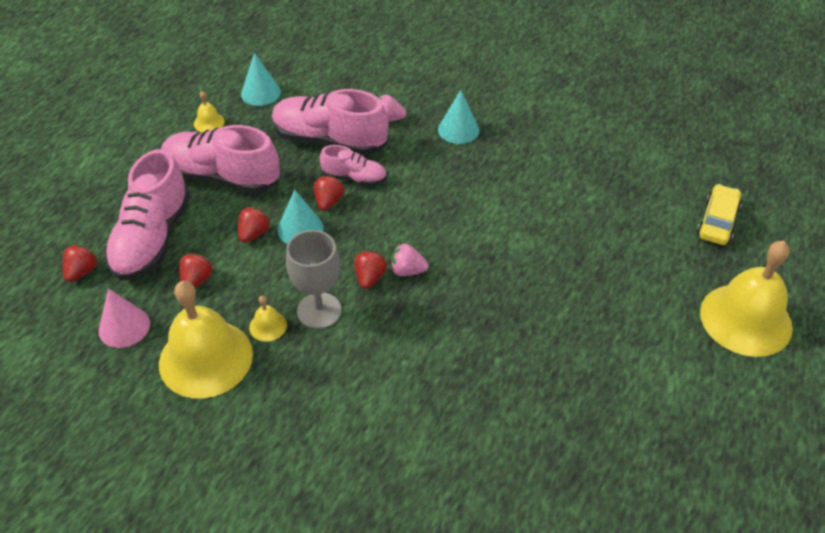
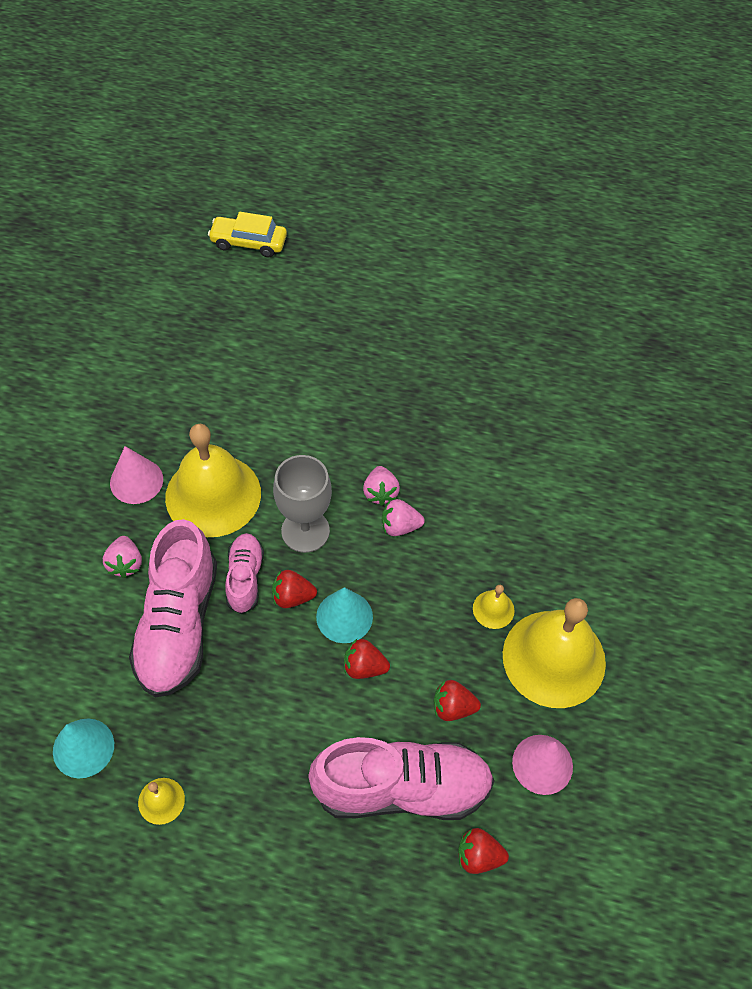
camera: 105 degrees left, 10 degrees up
(222, 177) = (273, 740): pink shoe -> none
(319, 311) = (458, 564): grey goblet -> grey goblet (305, 531)
(370, 278) = (400, 526): red strawberry -> pink strawberry
(458, 130) = (136, 481): turquoise cone -> pink cone
(745, 319) = (368, 226): yellow bell -> yellow bell (213, 495)

